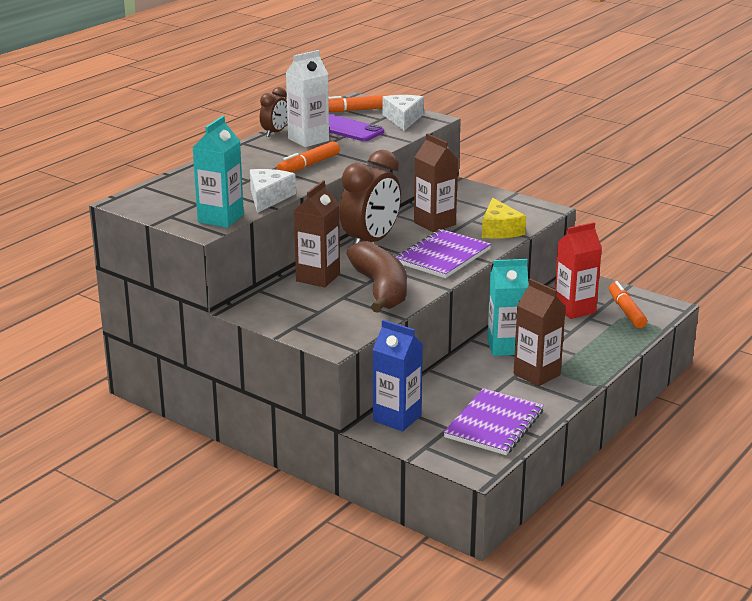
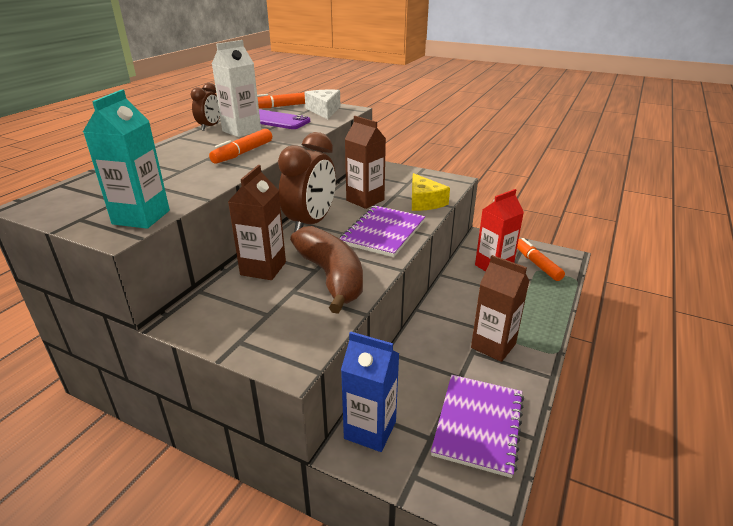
camera: 10 degrees left, 5 degrees up
(268, 198) = (200, 188): white cheese -> none
(505, 347) = (451, 315): turquoise carton -> none

